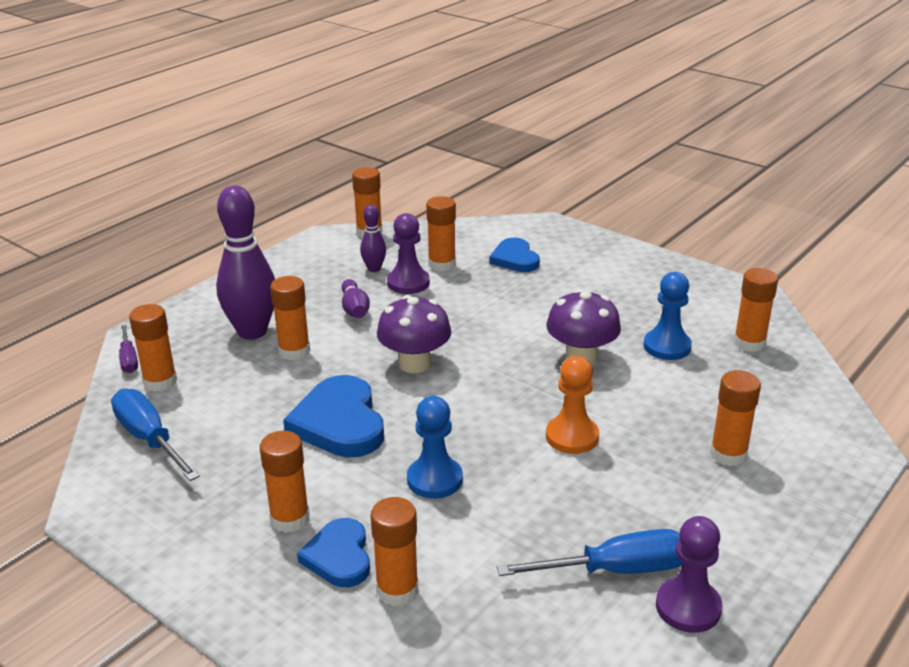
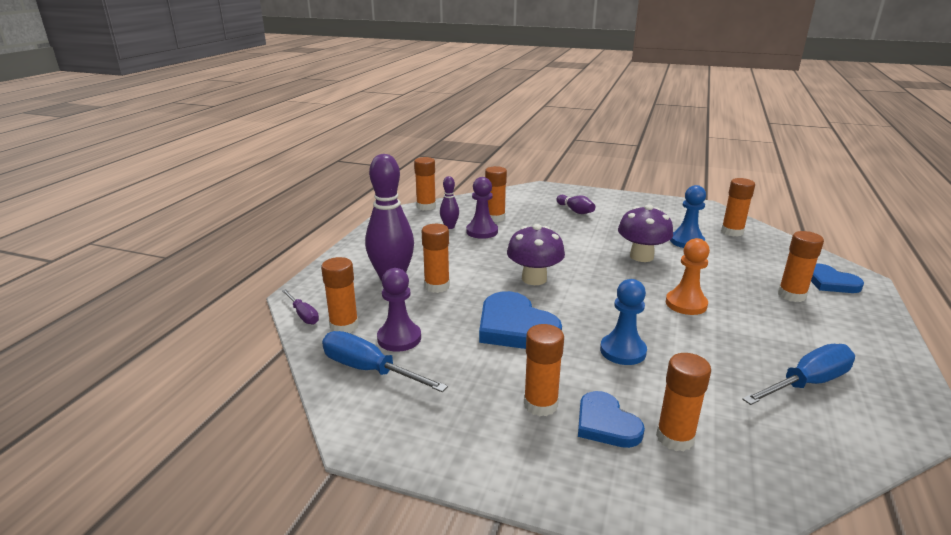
camera: 20 degrees left, 5 degrees down
(355, 309) = (458, 252): purple bowling pin -> purple bowling pin (575, 211)
(515, 259) = (540, 208): blue heart -> blue heart (831, 282)
(688, 607) = (878, 396): purple pawn -> purple pawn (399, 338)

